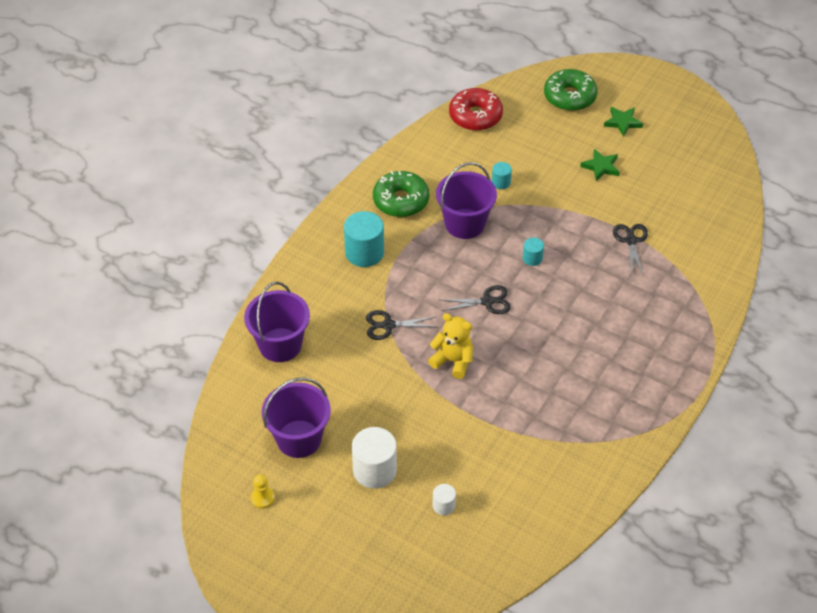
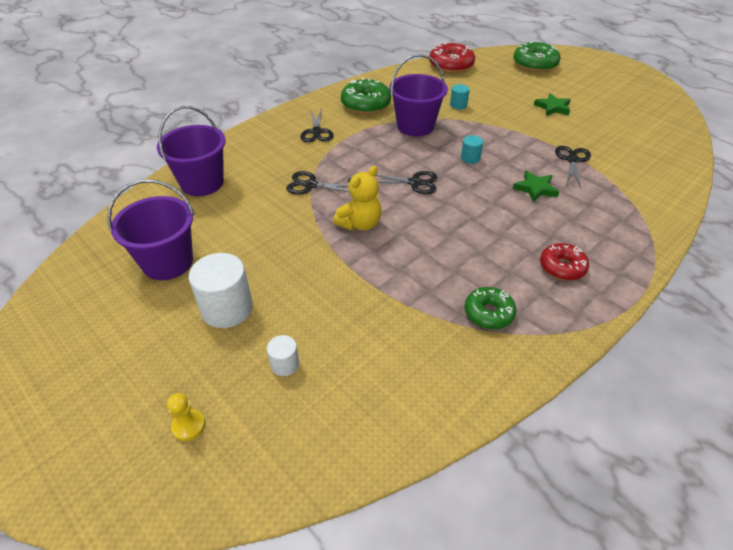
camera: 15 degrees right, 5 degrees down
(262, 498) = (92, 311): yellow pawn -> yellow pawn (188, 426)
(364, 253) = (317, 132): turquoise cylinder -> black scissors
(453, 361) = (360, 224): yellow teddy bear -> yellow teddy bear turned 90 degrees clockwise
(588, 427) = (488, 313): none -> green donut
(622, 122) = (578, 84): green star -> green star (535, 188)
(639, 369) = (562, 267): none -> red donut

